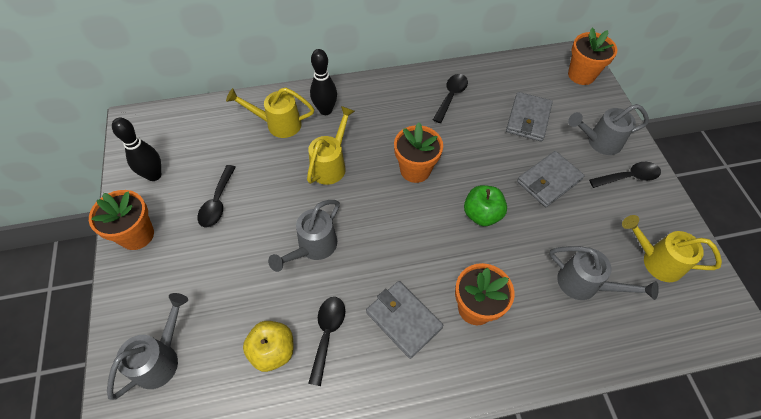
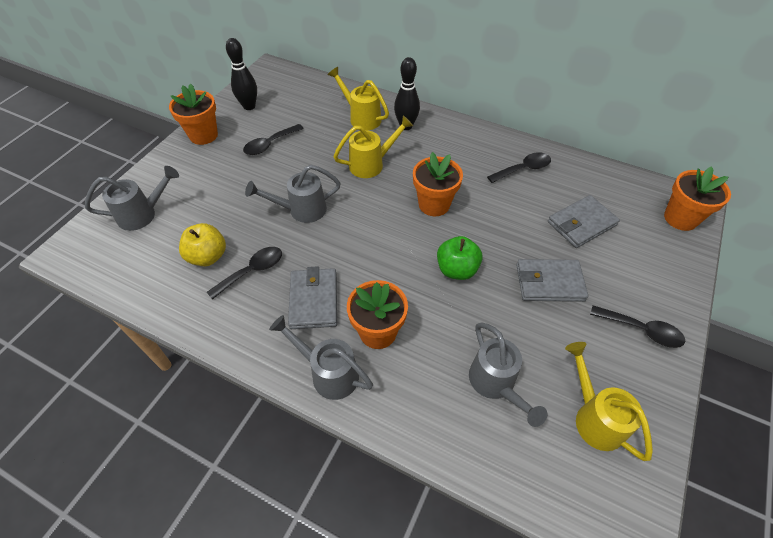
camera: 40 degrees right, 5 degrees down
(599, 142) = (639, 282): grey watering can -> grey watering can (328, 373)

